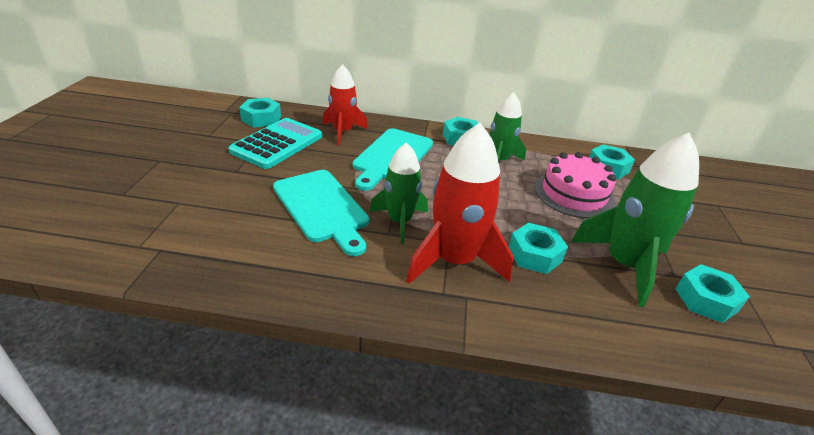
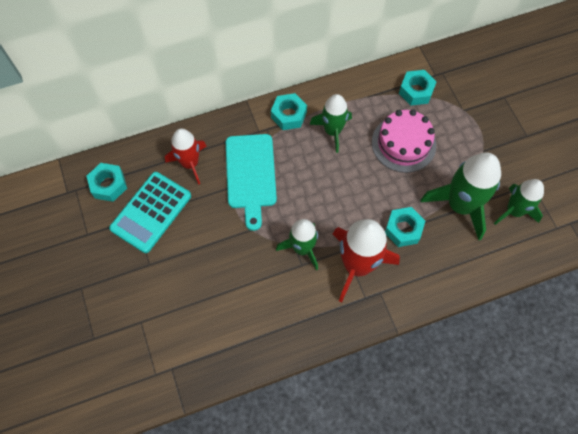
camera: 25 degrees left, 30 degrees up
(277, 144) = (151, 212): turquoise calculator -> turquoise calculator turned 150 degrees counterclockwise
(322, 207) = (242, 266): turquoise cutting board -> none
(706, 300) = (514, 211): turquoise nut -> green rocket

